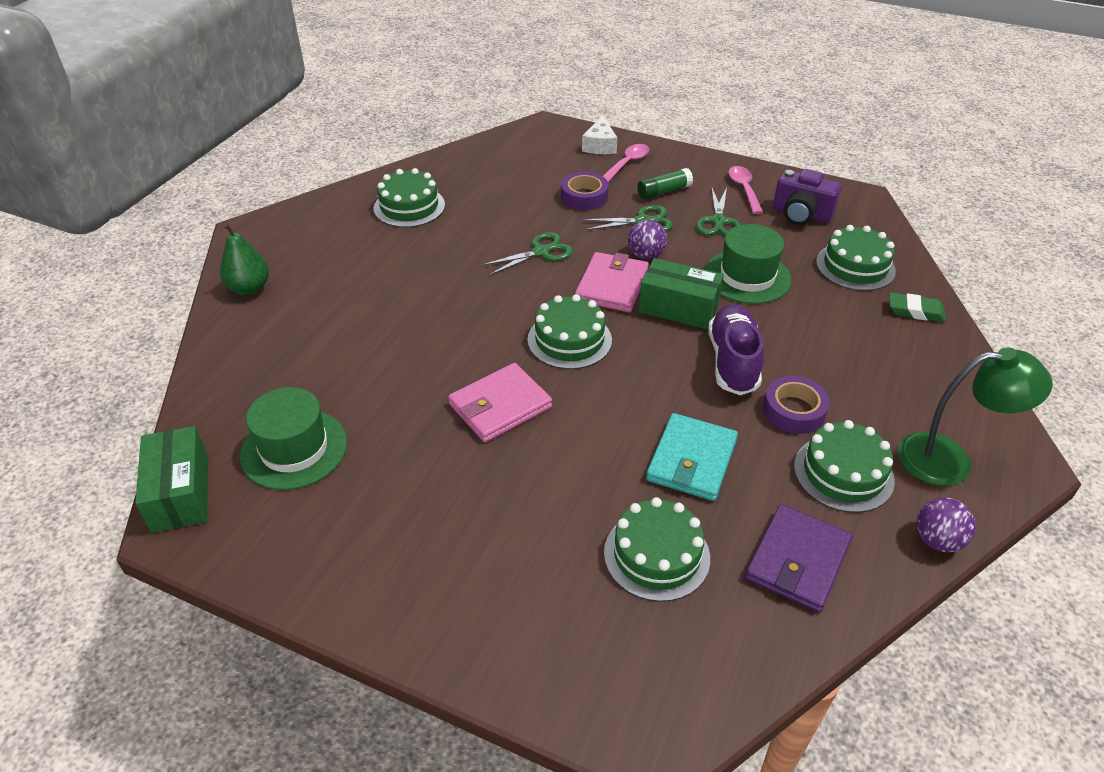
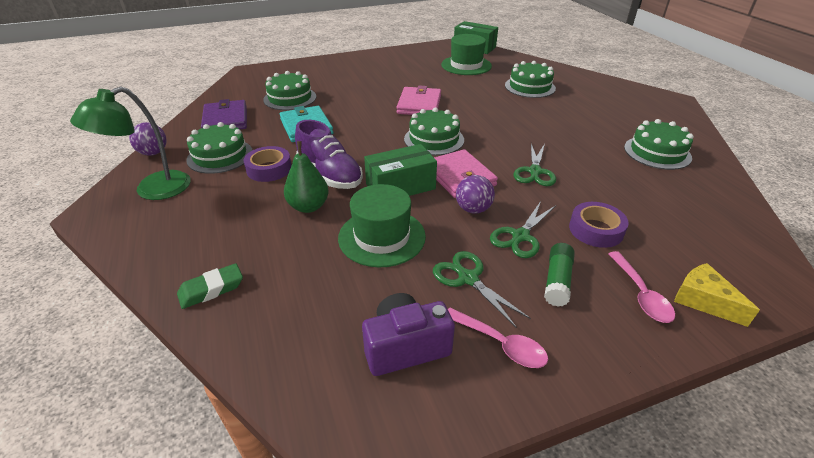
camera: 135 degrees right, 5 degrees down
(249, 288) = (605, 86): green pear -> green pear (308, 206)
(600, 145) = (703, 300): white cheese -> yellow cheese
(855, 266) = (297, 308): green cake -> green cake (530, 87)

